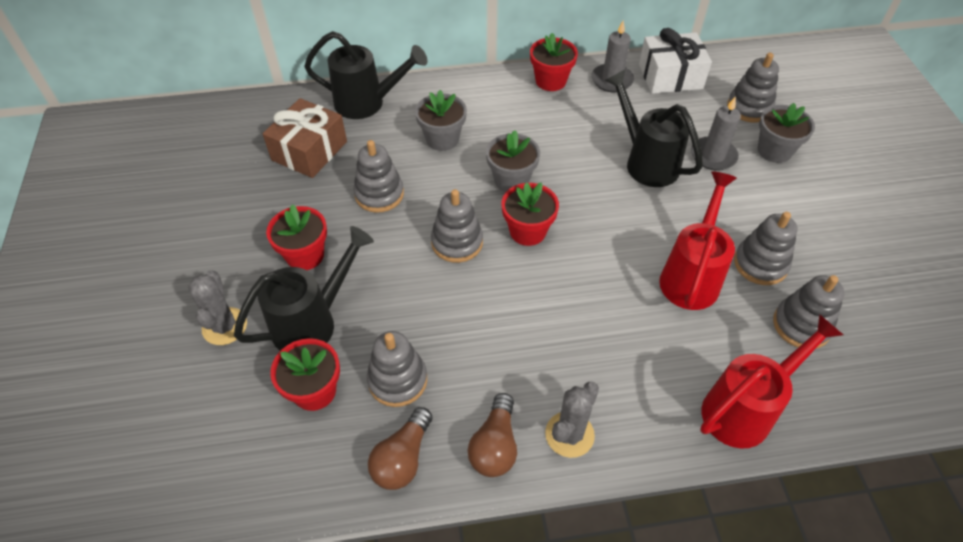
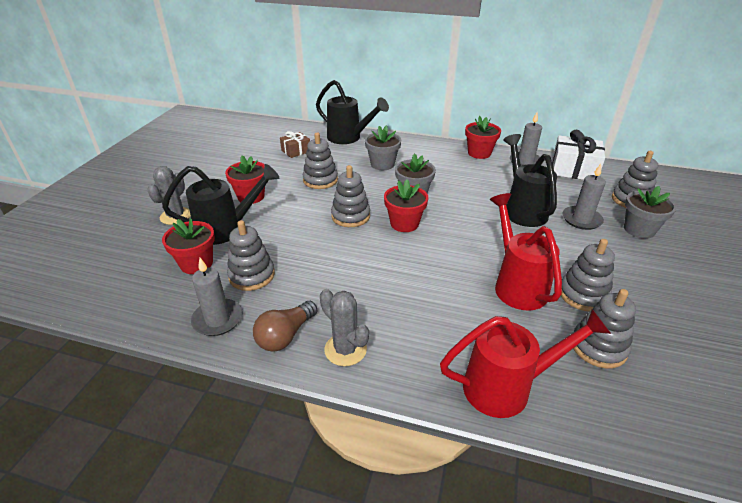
camera: 25 degrees right, 15 degrees down
(309, 151) = (296, 151): brown gift -> brown gift, size x0.58
(402, 458) = (218, 319): brown light bulb -> grey candle
(569, 434) = (345, 349): grey cactus -> grey cactus turned 75 degrees clockwise
(692, 275) = (516, 284): red watering can -> red watering can turned 60 degrees counterclockwise

